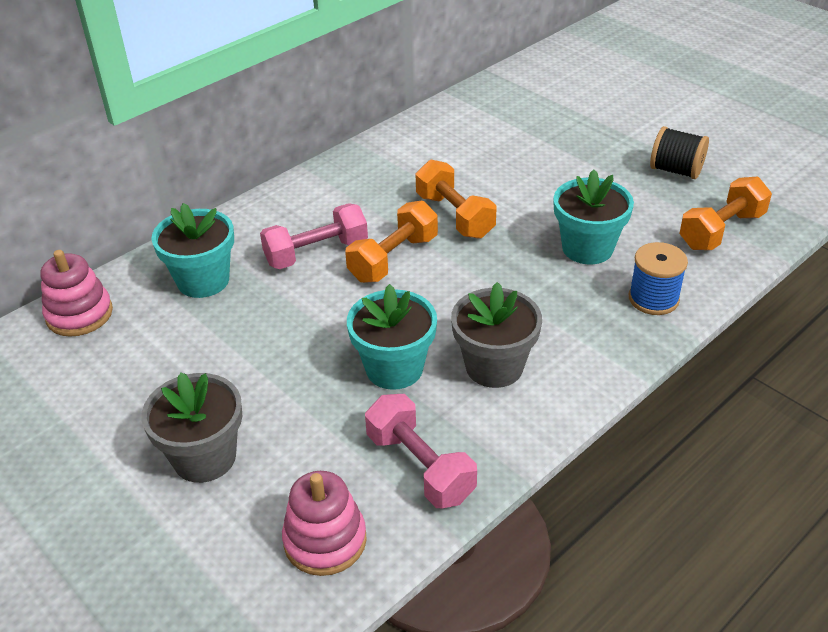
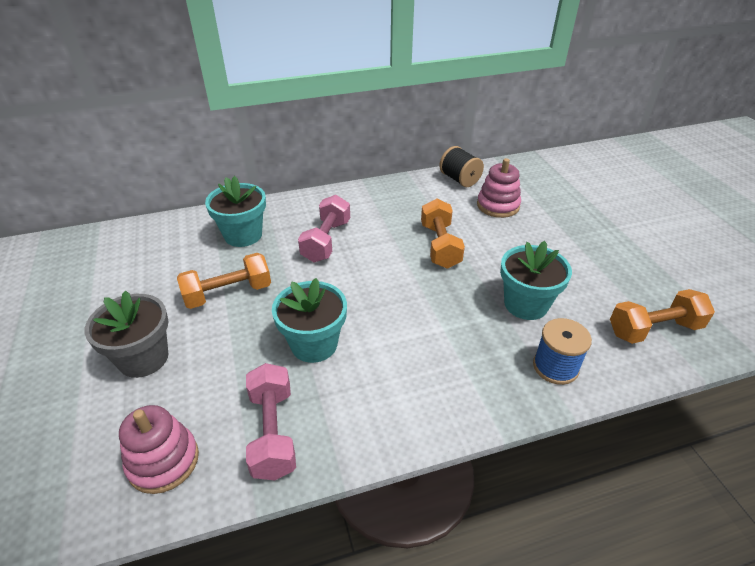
camera: 25 degrees right, 0 degrees up
(79, 314) = (157, 232): pink stacking toy -> pink stacking toy (498, 205)
(316, 253) = (326, 241): pink dumbbell -> pink dumbbell turned 75 degrees counterclockwise
(393, 259) = (374, 262): orange dumbbell -> orange dumbbell (228, 293)
(494, 367) = (386, 373): grey flower pot -> none
(676, 170) = (642, 266): black spool -> black spool (459, 179)

